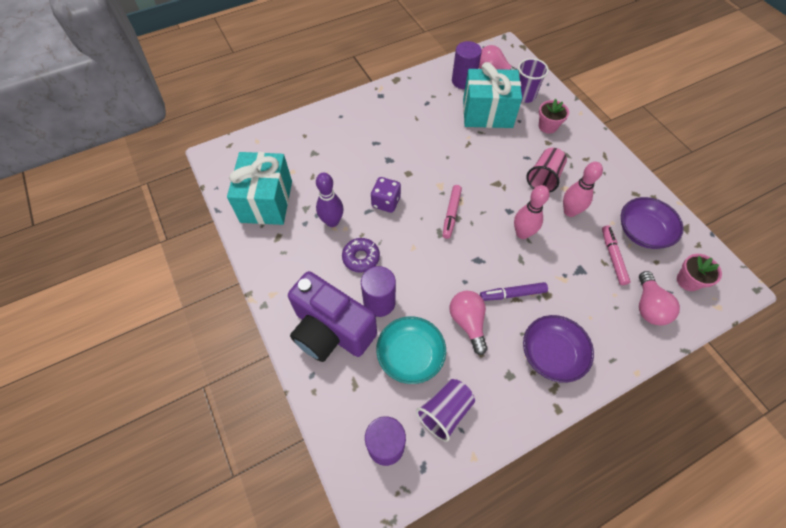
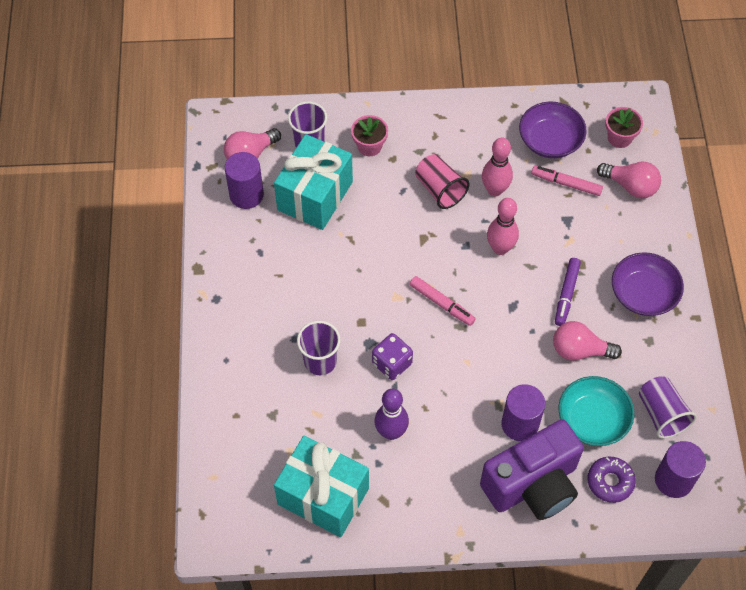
camera: 65 degrees left, 0 degrees up
(361, 258) = (455, 420): purple donut -> purple donut (610, 482)
(365, 162) = (320, 361): none -> purple cup

